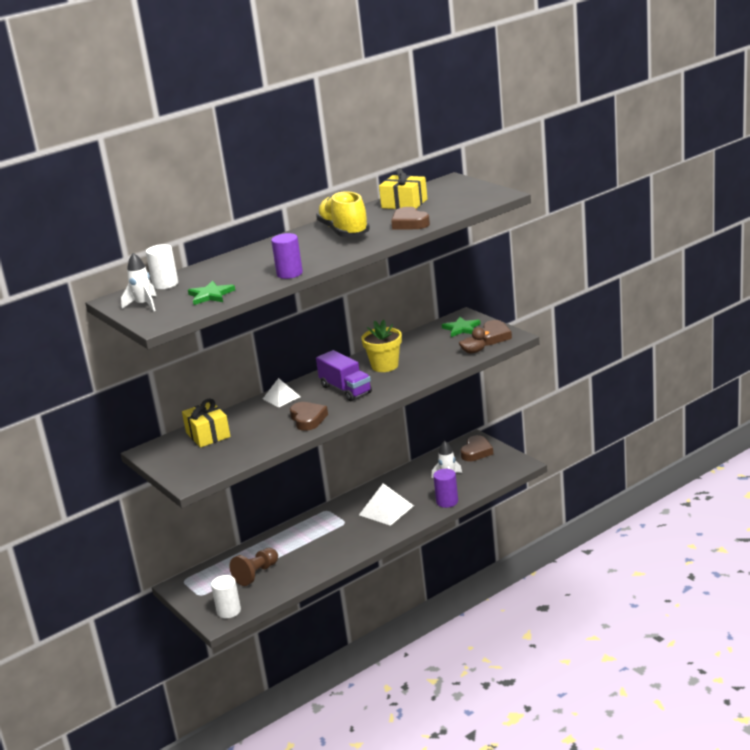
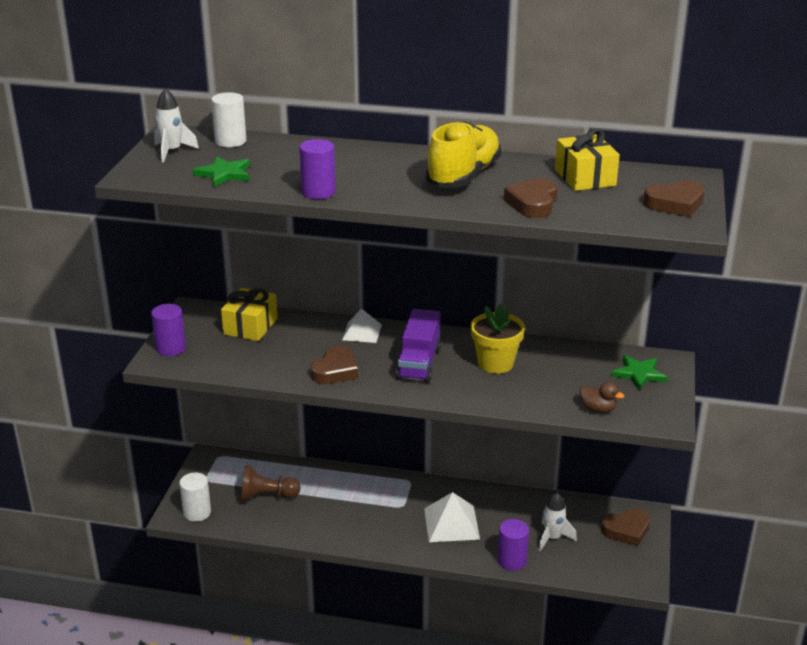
camera: 45 degrees right, 5 degrees up
(183, 472) = (171, 348): none -> purple cylinder
(493, 336) = (649, 407): brown heart -> brown heart (675, 204)

